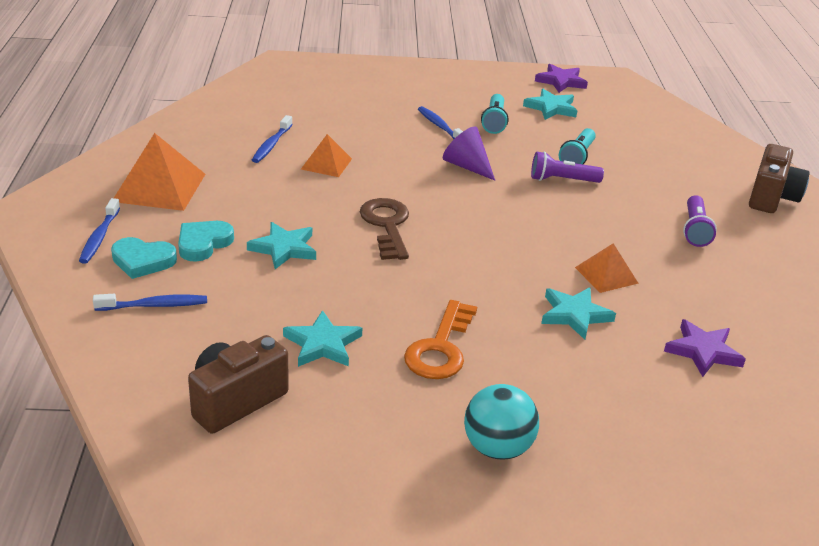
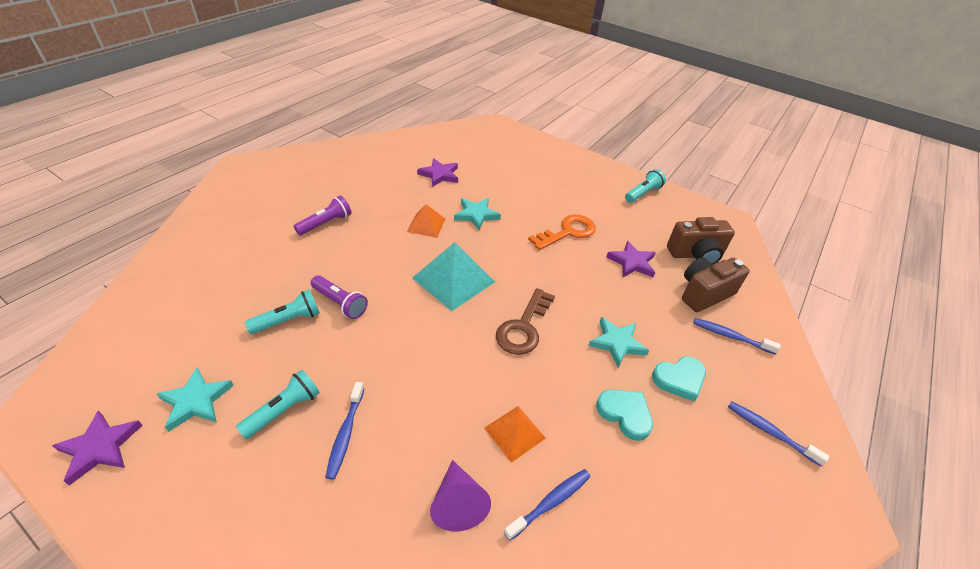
camera: 145 degrees left, 10 degrees up
(99, 237) = (770, 432): blue toothbrush -> blue toothbrush turned 90 degrees counterclockwise
(143, 261) = (733, 384): turquoise heart -> turquoise heart (625, 414)
(159, 187) = (702, 483): orange pyramid -> none
(322, 344) = (632, 262): turquoise star -> purple star
(386, 491) = (643, 193): none -> turquoise flashlight
(467, 166) = (392, 358): purple cone -> purple cone (458, 503)
(497, 448) = (582, 186): turquoise ball -> none
(499, 235) = (453, 279): none -> turquoise pyramid
(771, 197) = (233, 218): brown camera -> brown camera (704, 293)

